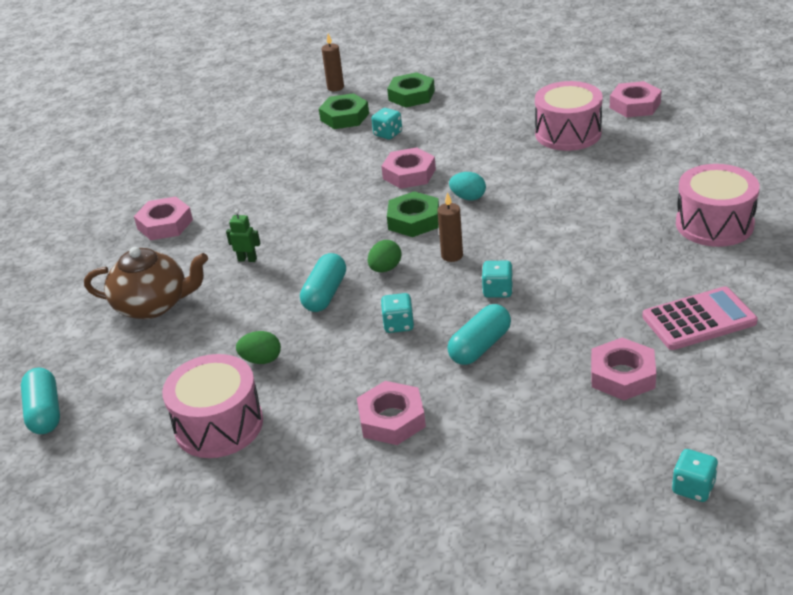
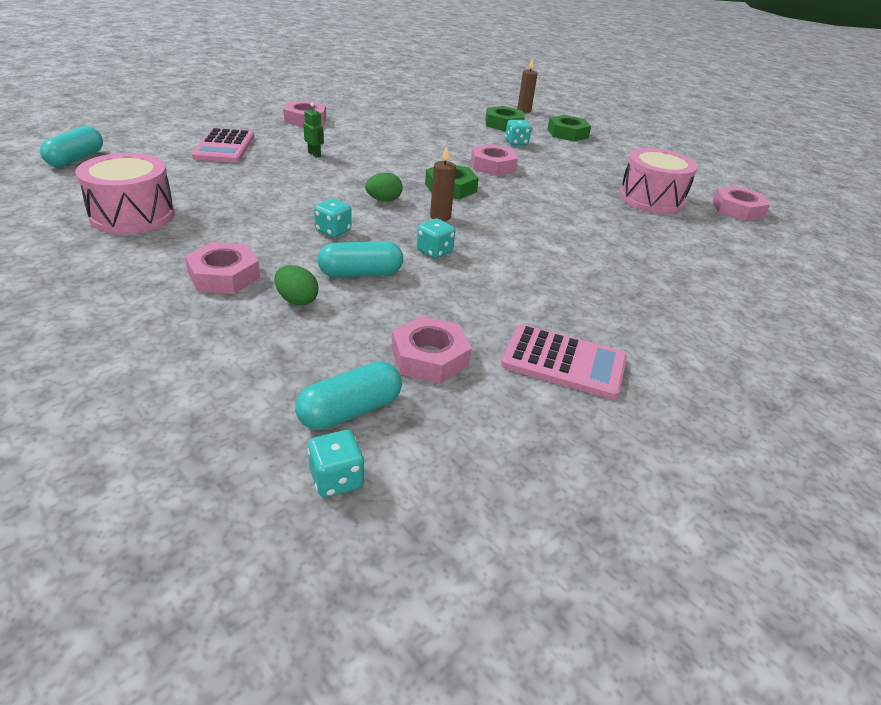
camera: 30 degrees right, 0 degrees up
(153, 305) = (224, 147): brown teapot -> pink calculator
(261, 360) = (221, 201): green egg -> green egg (297, 300)
(325, 294) = (322, 192): turquoise capsule -> turquoise capsule (350, 411)
(468, 197) = (510, 195): turquoise egg -> none
(714, 224) = (689, 310): pink drum -> none

